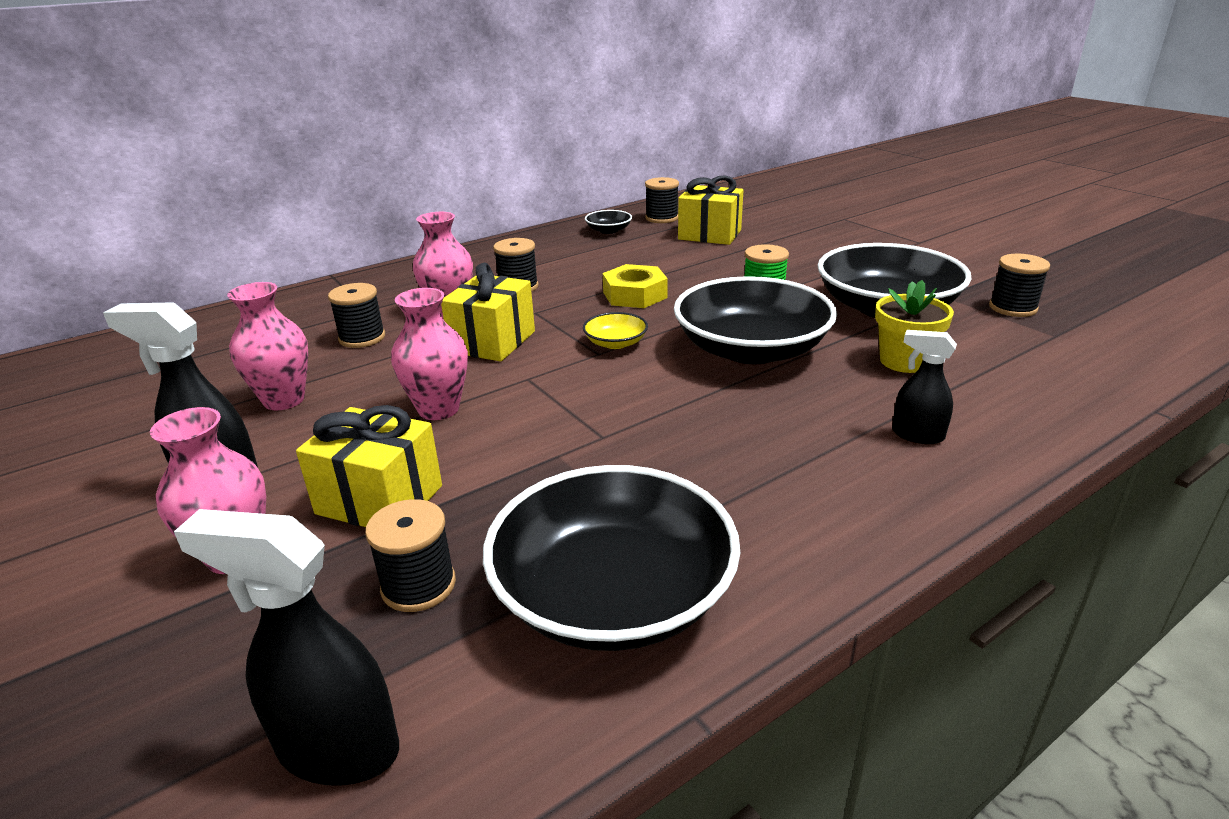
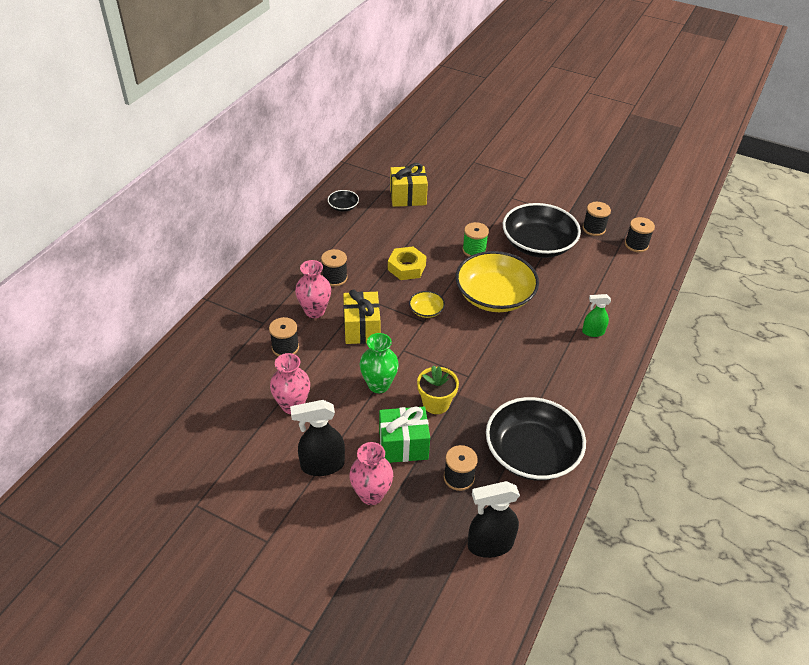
camera: 30 degrees left, 15 degrees up
(379, 499) = (403, 445): yellow gift -> green gift
(438, 409) = (379, 385): pink vase -> green vase
(661, 218) = (366, 185): black spool -> black spool (636, 244)
(751, 349) = (494, 296): black bowl -> yellow bowl
(904, 361) = (565, 284): yellow flower pot -> yellow flower pot (436, 403)
(917, 435) = (592, 332): black spray bottle -> green spray bottle

